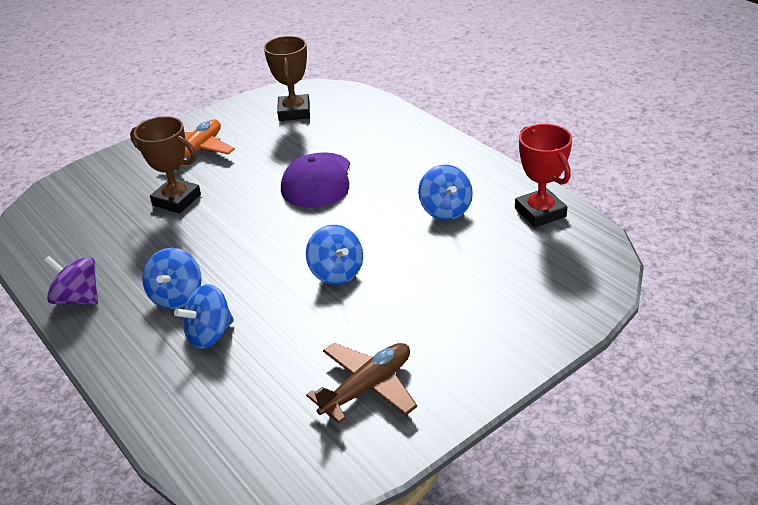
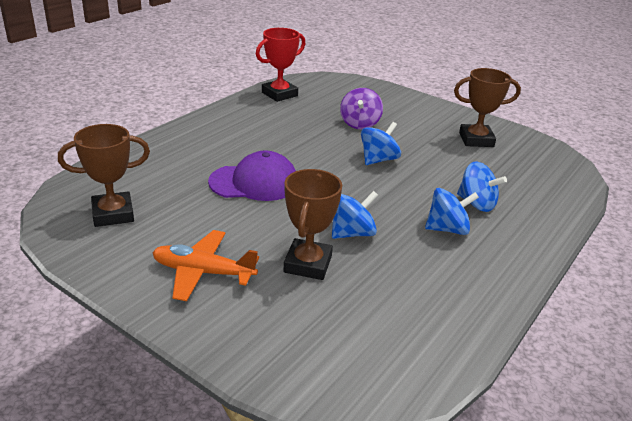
camera: 110 degrees left, 5 degrees down
(78, 298) = (487, 289): purple spinning top -> purple spinning top (359, 124)
(367, 387) = (476, 140): brown plane -> brown trophy
(445, 210) = (285, 124): blue spinning top -> blue spinning top (352, 233)

